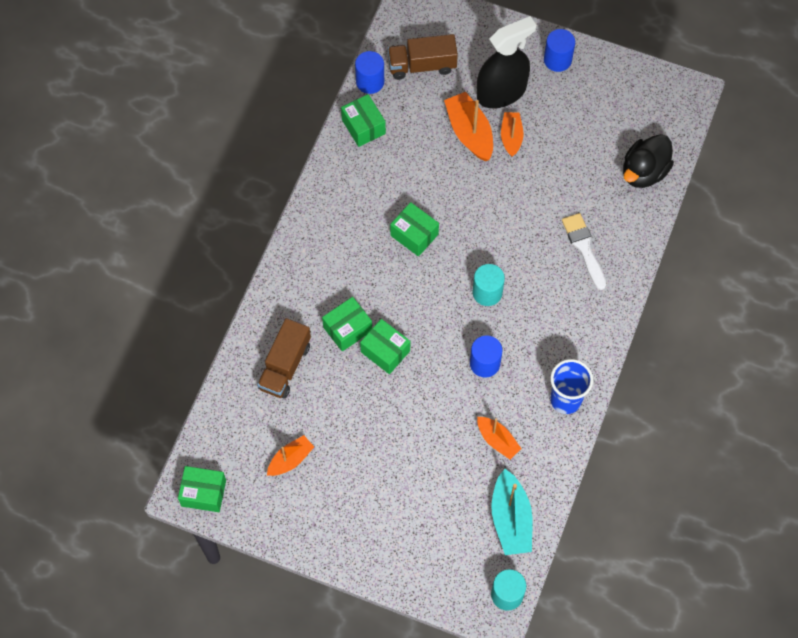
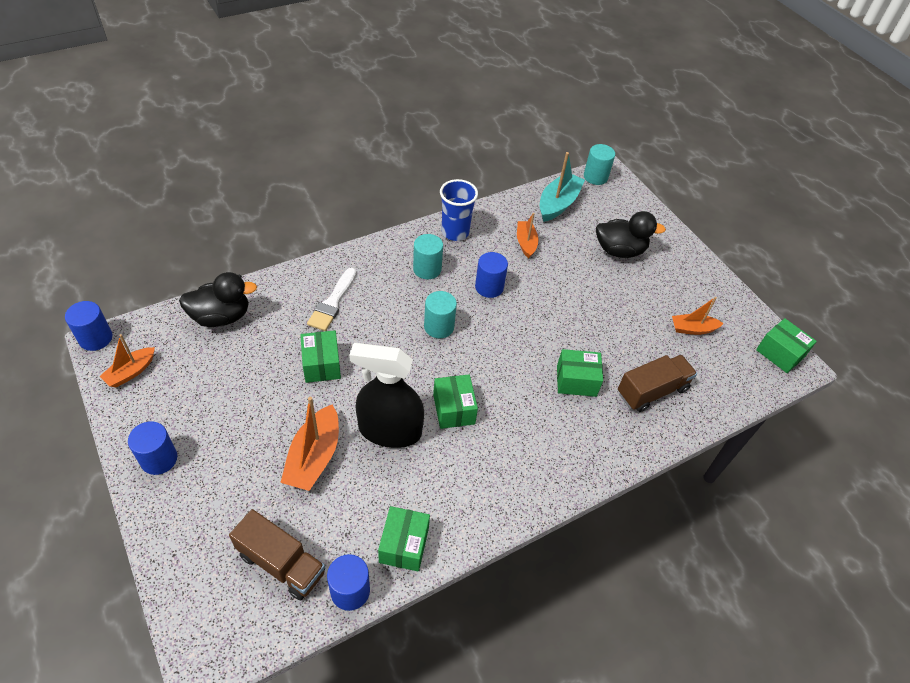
camera: 145 degrees left, 15 degrees down
(385, 351) = (558, 345): green box -> green box (321, 364)
(411, 503) = (619, 250): none -> black duck
(501, 92) = (243, 471): black spray bottle -> black spray bottle (390, 430)
(511, 137) = (284, 424): orange boat -> orange boat (131, 372)
(549, 339) = (427, 269): none -> turquoise cylinder
(699, 91) = (96, 338): none -> blue cylinder

